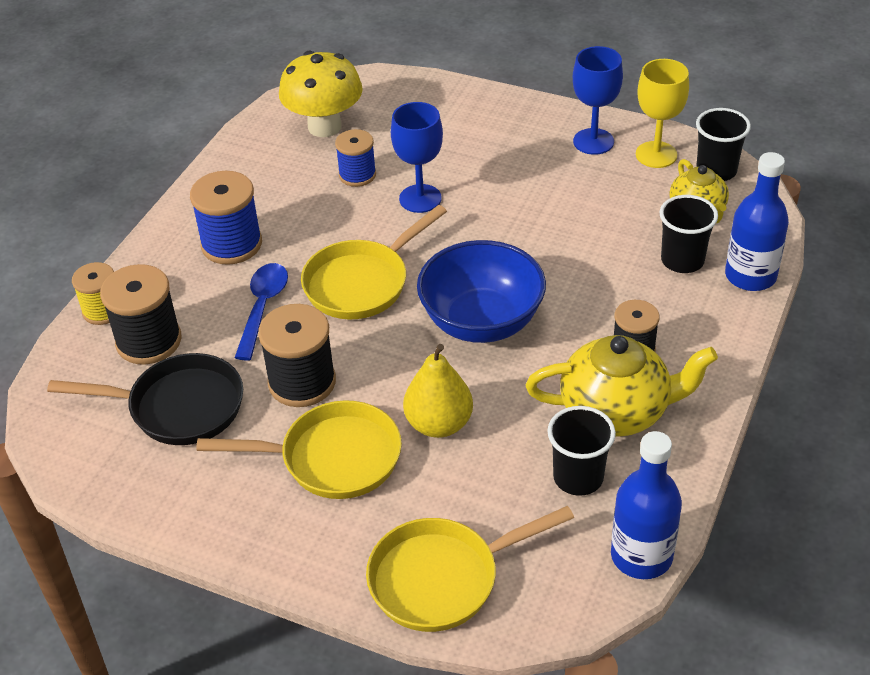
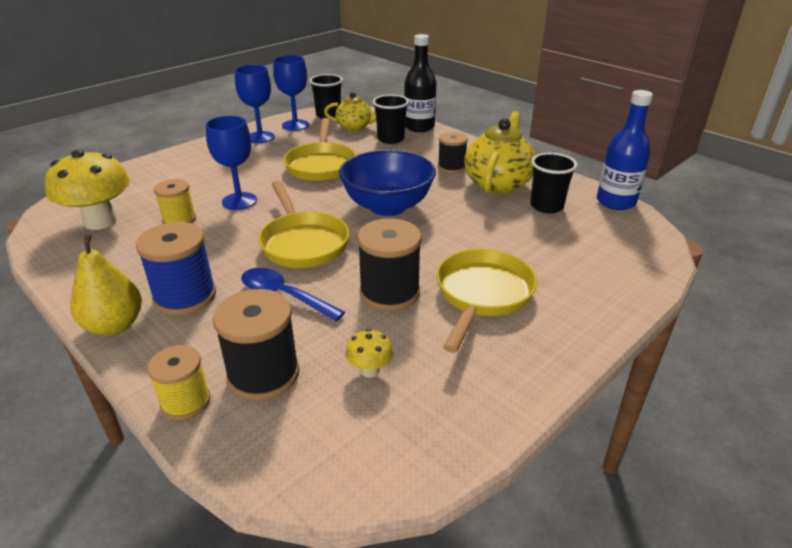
camera: 70 degrees left, 10 degrees down
(179, 407) = (370, 370): black pan -> yellow mushroom
(357, 175) = (179, 219): blue spool -> yellow spool
(439, 424) = (473, 242): yellow pear -> yellow pear (114, 325)
(442, 578) = (618, 272): yellow pan -> yellow pan (321, 165)
(656, 155) = (295, 125): yellow goblet -> blue goblet
(750, 276) = (419, 127): blue bottle -> black bottle

